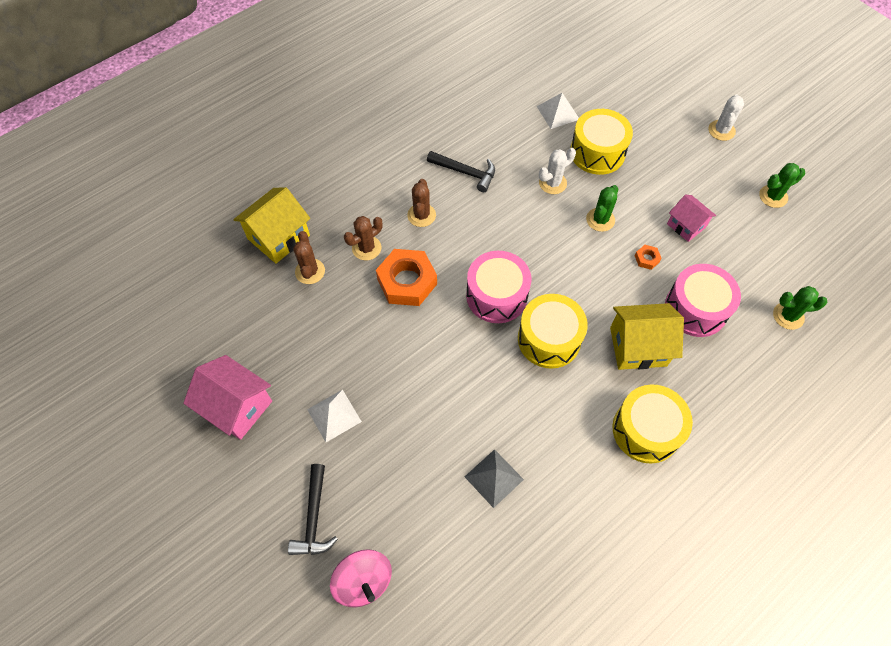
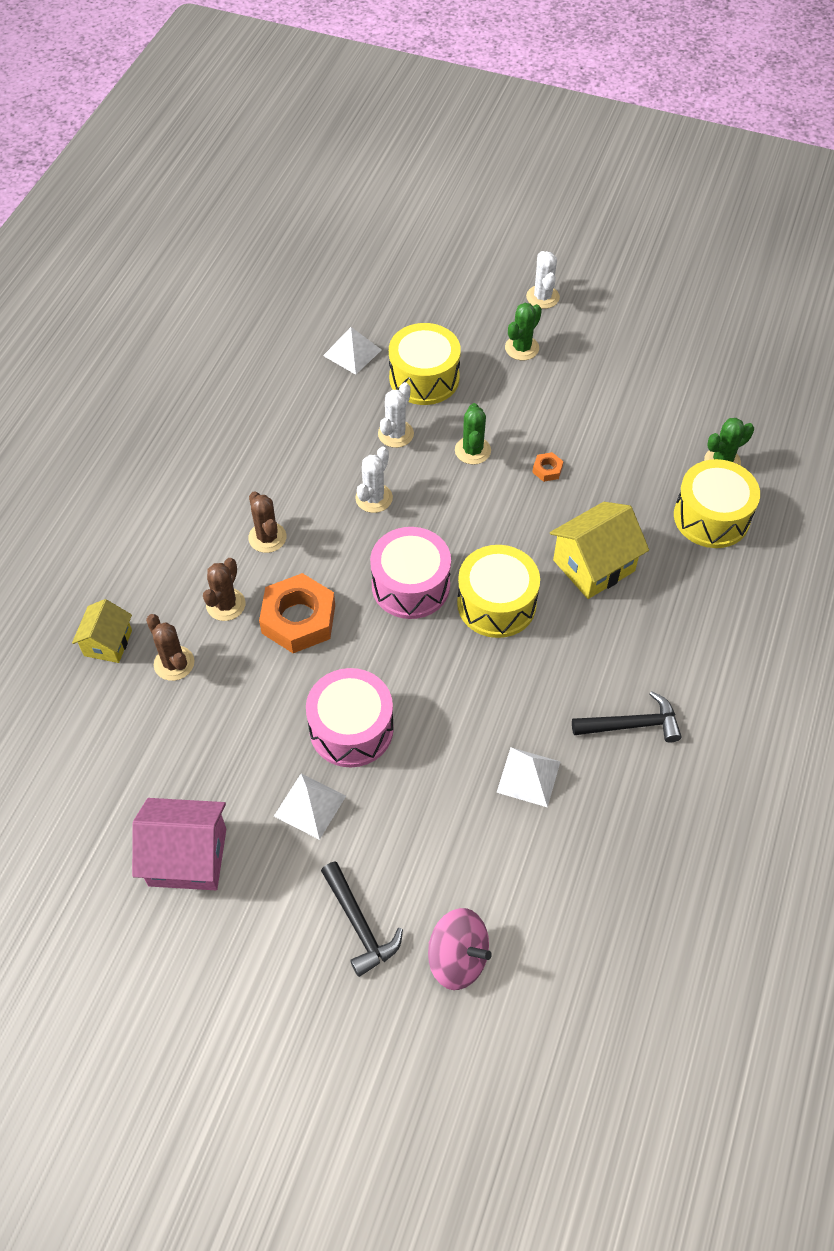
camera: 30 degrees left, 5 degrees down
(279, 237) = (108, 643): yellow house -> yellow house, size x0.63
(465, 172) = (288, 466): black hammer -> black hammer (631, 725)
(494, 478) = (528, 777): grey pyramid -> white pyramid
(509, 221) = (374, 498): none -> white cactus
(646, 430) = (653, 646): yellow drum -> yellow drum (711, 517)
(686, 225) = (566, 415): pink house -> none
(695, 309) = (628, 498): pink drum -> pink drum (351, 729)
(773, 196) = (636, 345): green cactus -> green cactus (522, 348)

